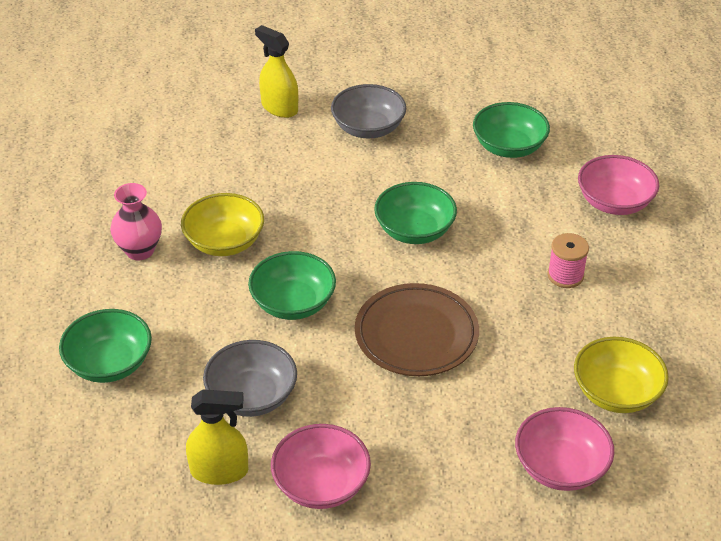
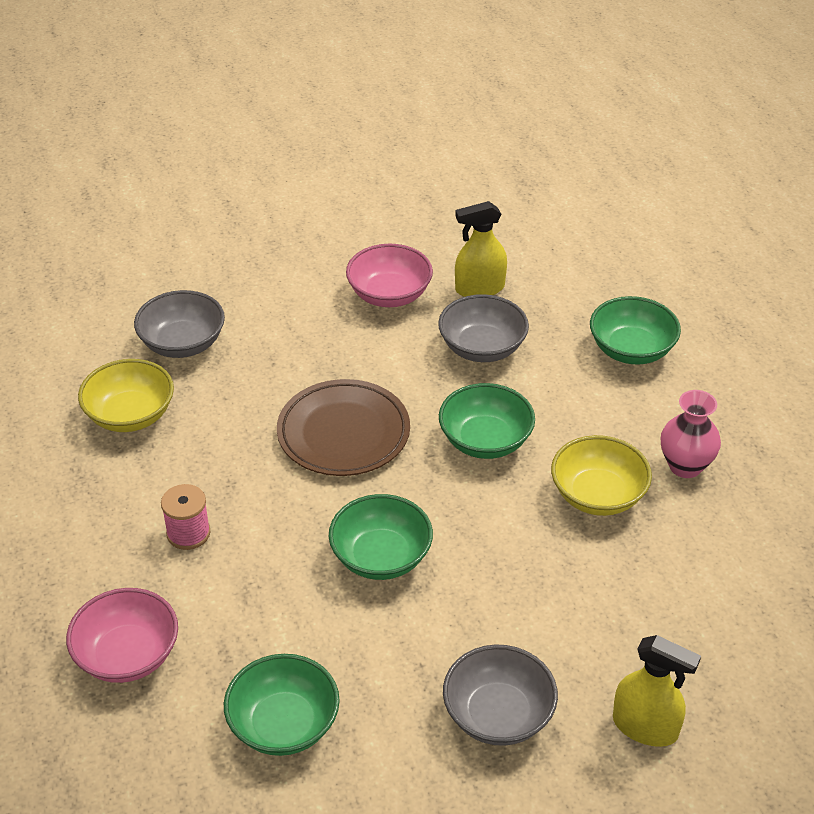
camera: 165 degrees right, 0 degrees up
(560, 467) = (182, 343): pink bowl -> grey bowl

